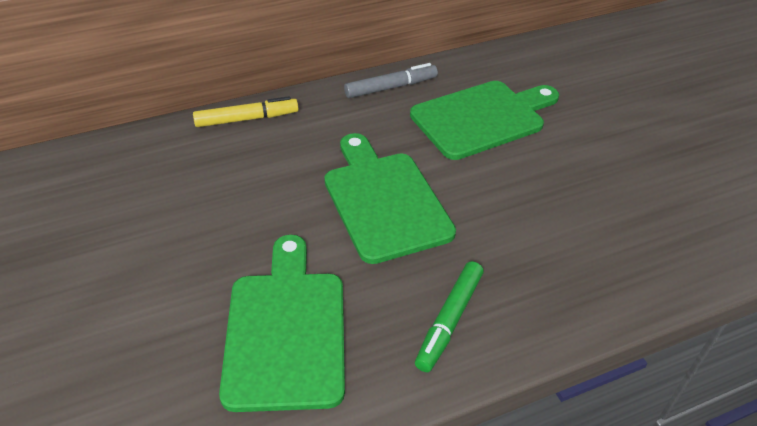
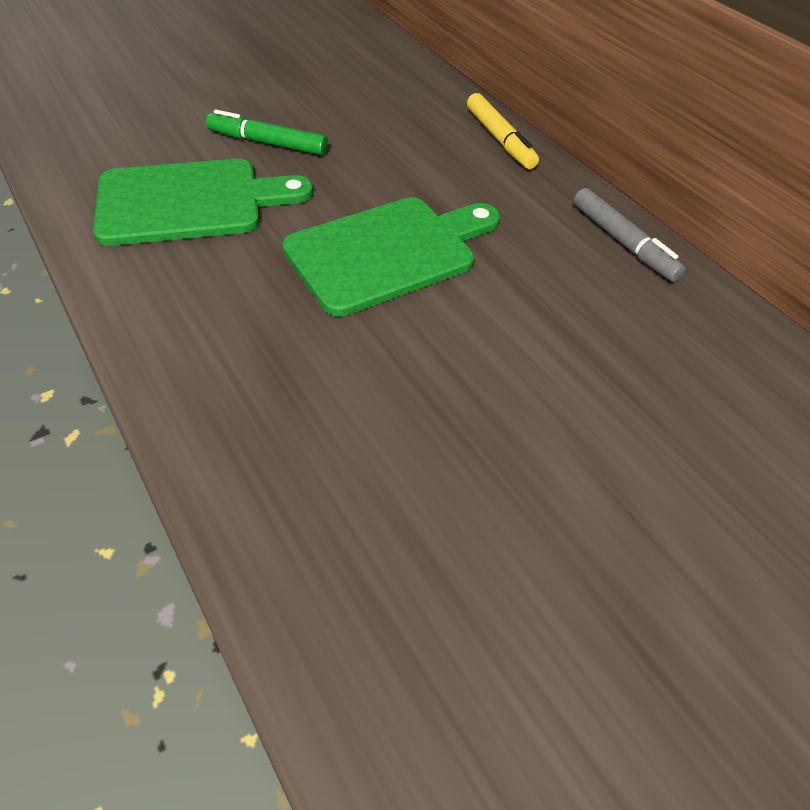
camera: 80 degrees right, 5 degrees up
(450, 320) = (200, 315): green marker -> green marker (268, 143)
(482, 118) = (597, 339): green cutting board -> none

